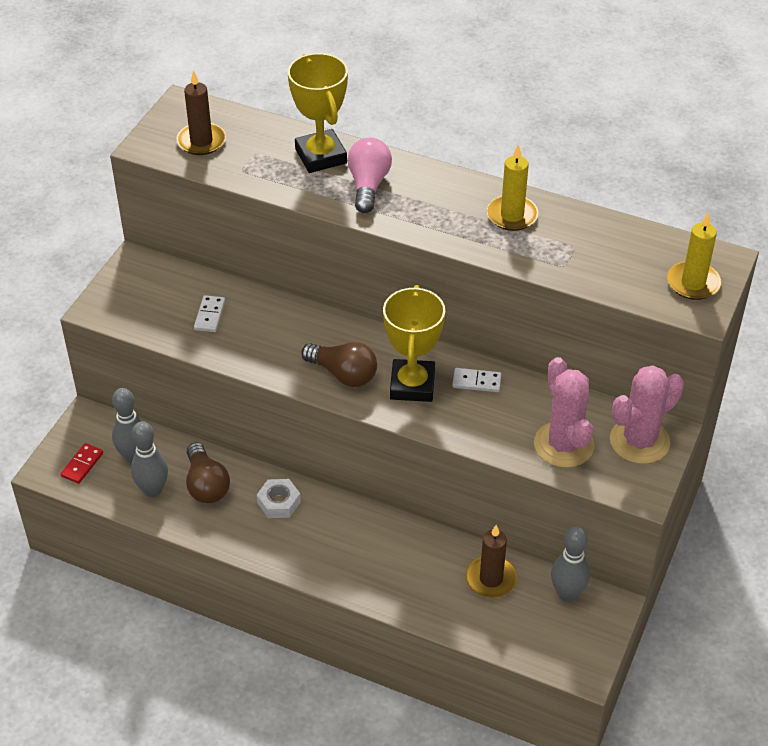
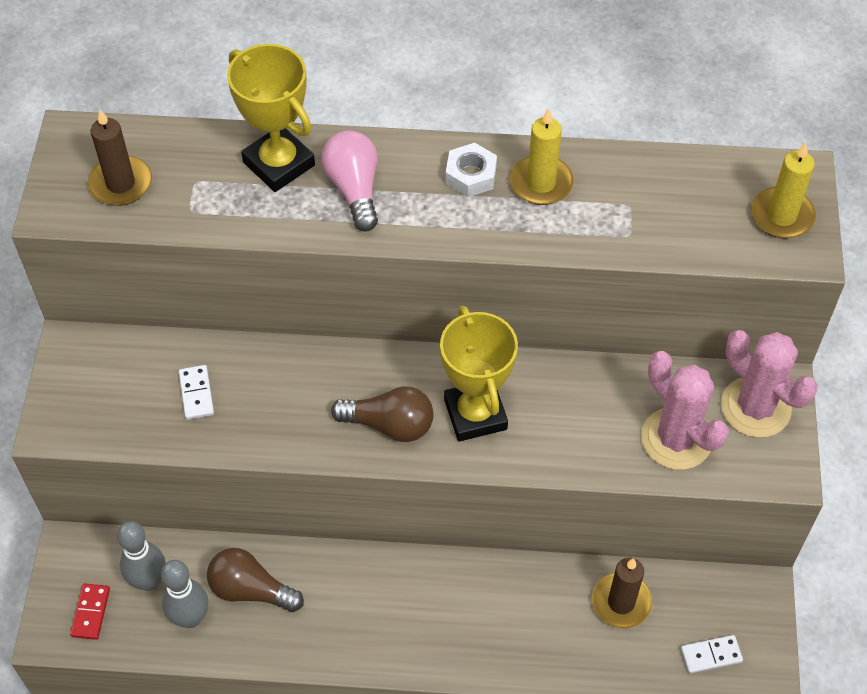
camera: 20 degrees left, 10 degrees up
(206, 485) = (251, 590): brown light bulb -> brown light bulb turned 150 degrees clockwise
(279, 502) = (345, 585): white nut -> white nut (471, 175)
(476, 382) = (546, 386): white domino -> white domino (711, 655)
(567, 593) = (709, 592): grey bowling pin -> none
(639, 441) = (755, 407): pink cactus -> pink cactus turned 75 degrees counterclockwise

